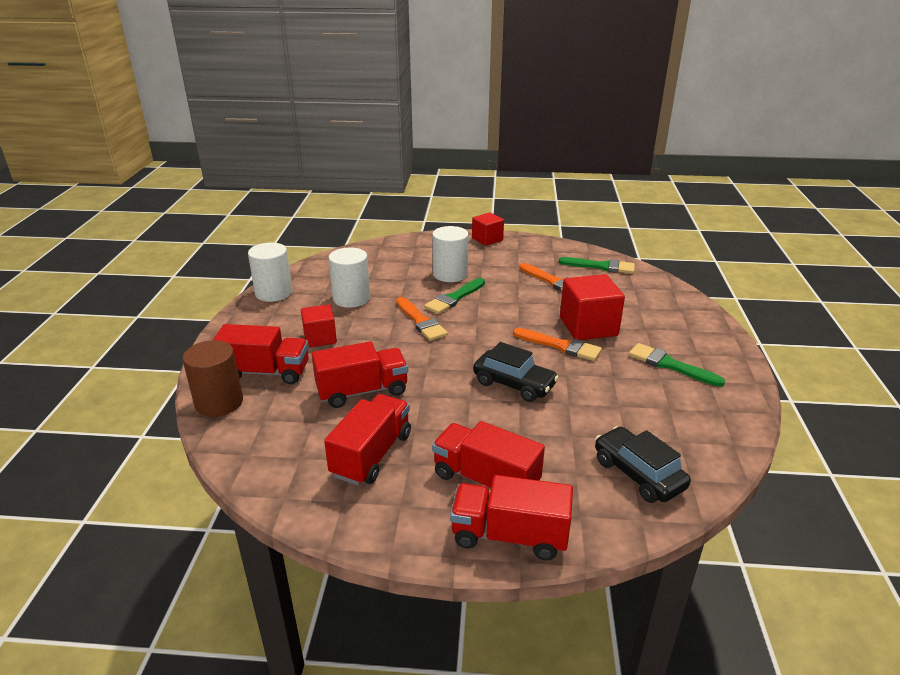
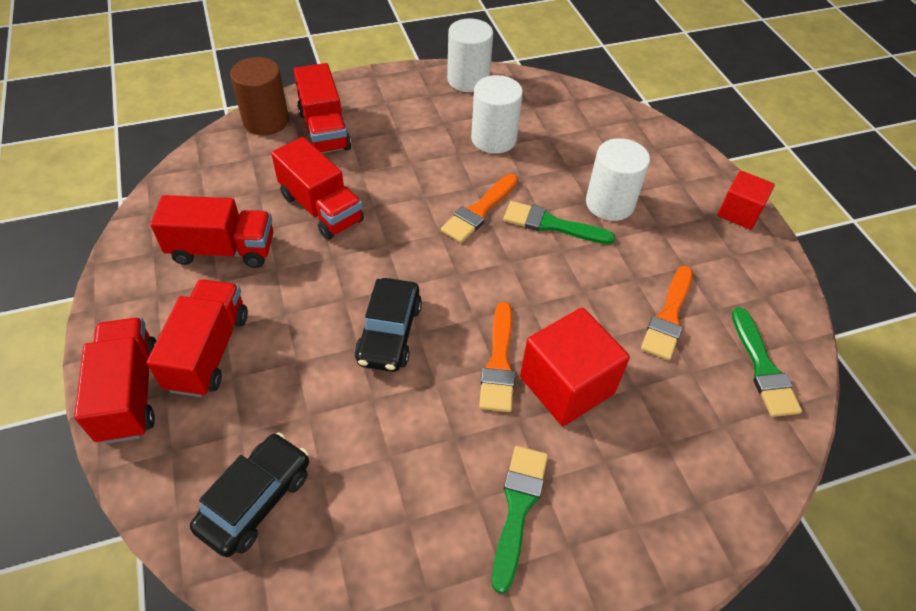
camera: 65 degrees right, 20 degrees up
(320, 338) = (401, 144): red cube -> none

